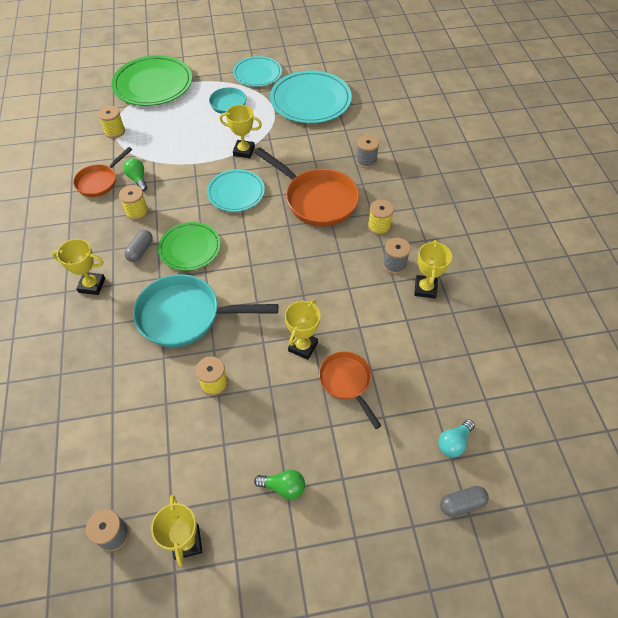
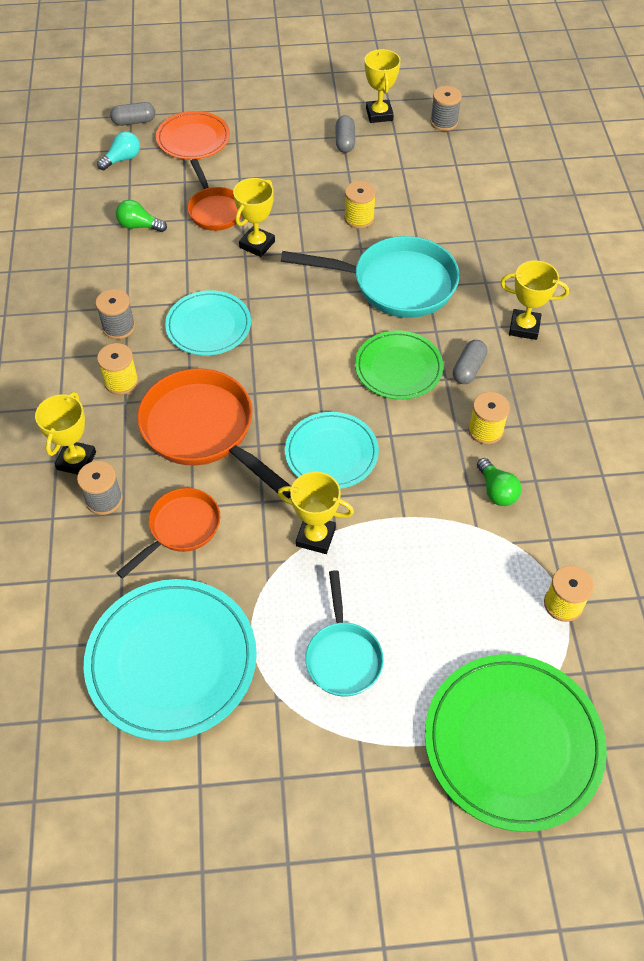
camera: 175 degrees left, 0 degrees up
(99, 181) = (560, 490): orange pan -> orange pan (180, 529)
(227, 490) = (345, 142): none -> grey capsule
(257, 74) = (276, 760): turquoise plate -> turquoise plate (208, 326)
(283, 487) = (292, 140): green light bulb -> green light bulb (139, 226)
(390, 480) = (193, 139): none -> orange plate
(425, 288) = (90, 295): yellow trophy -> yellow trophy (76, 461)

